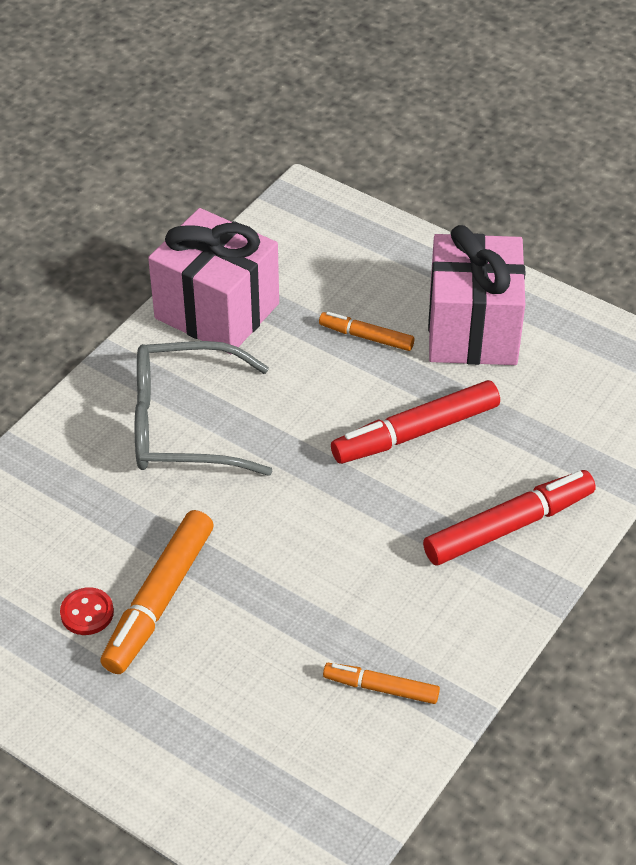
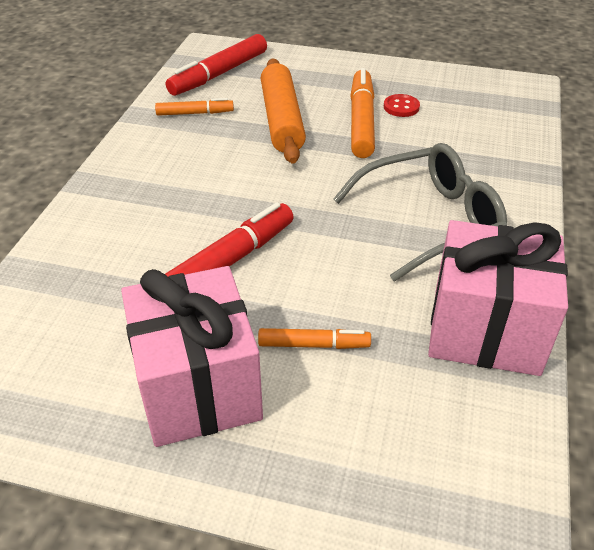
camera: 160 degrees right, 5 degrees down
(265, 635) = (281, 120): none -> orange rolling pin
(508, 526) = (124, 213): red marker -> red marker (219, 74)

